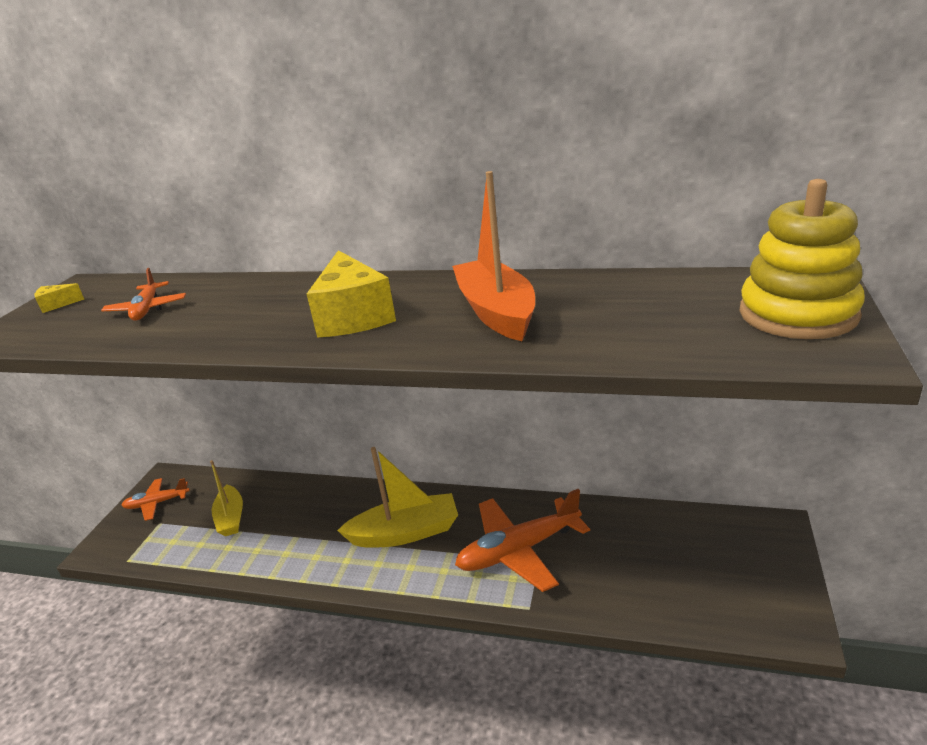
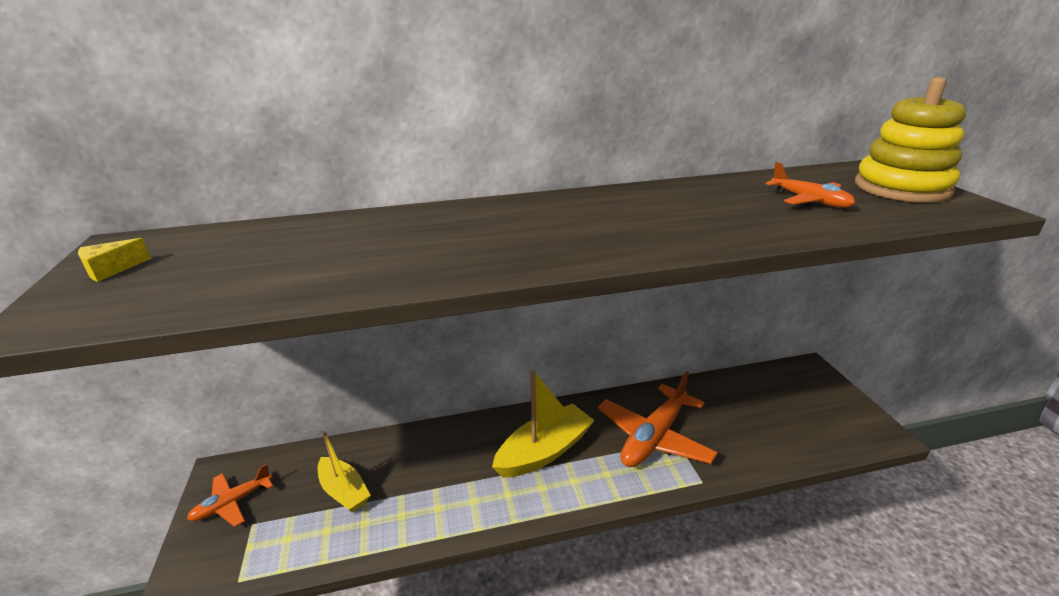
camera: 30 degrees left, 0 degrees up
(147, 309) = (272, 257): orange plane -> orange plane (809, 201)
(353, 316) = (550, 232): yellow cheese -> none
(496, 312) = (683, 212): orange boat -> none

